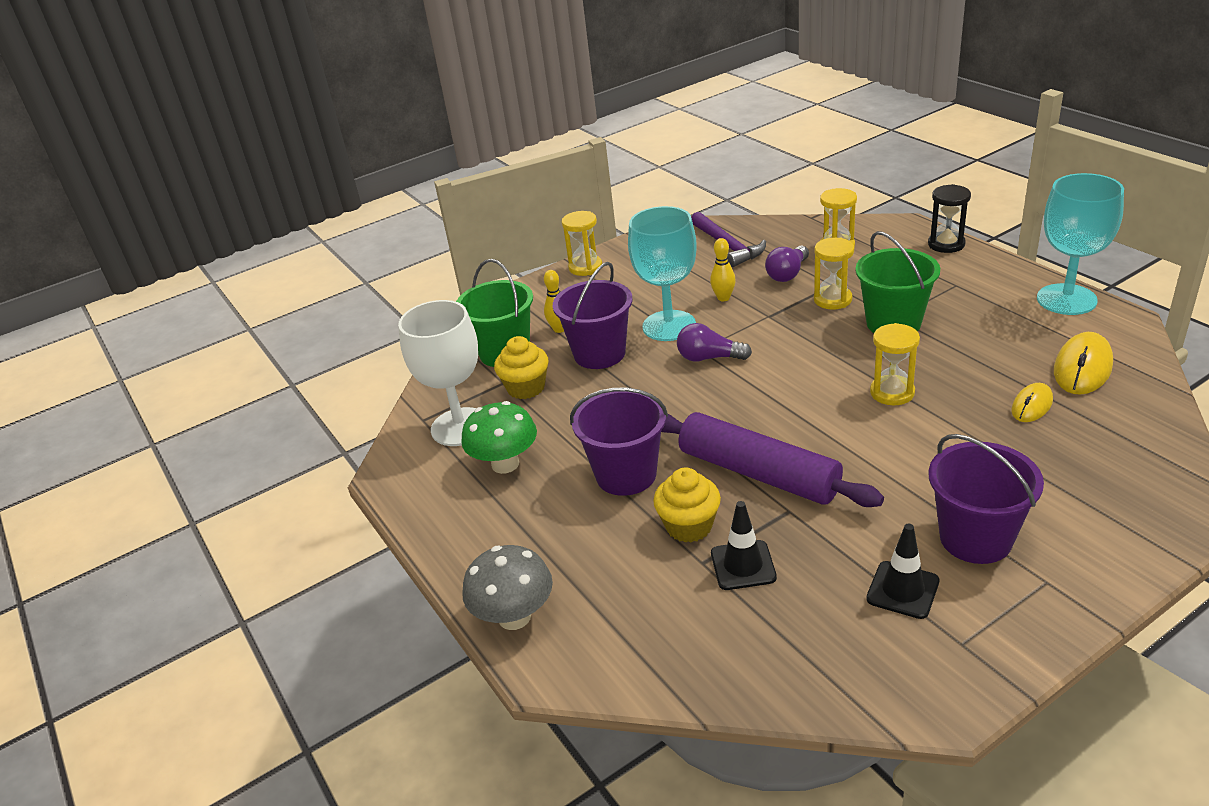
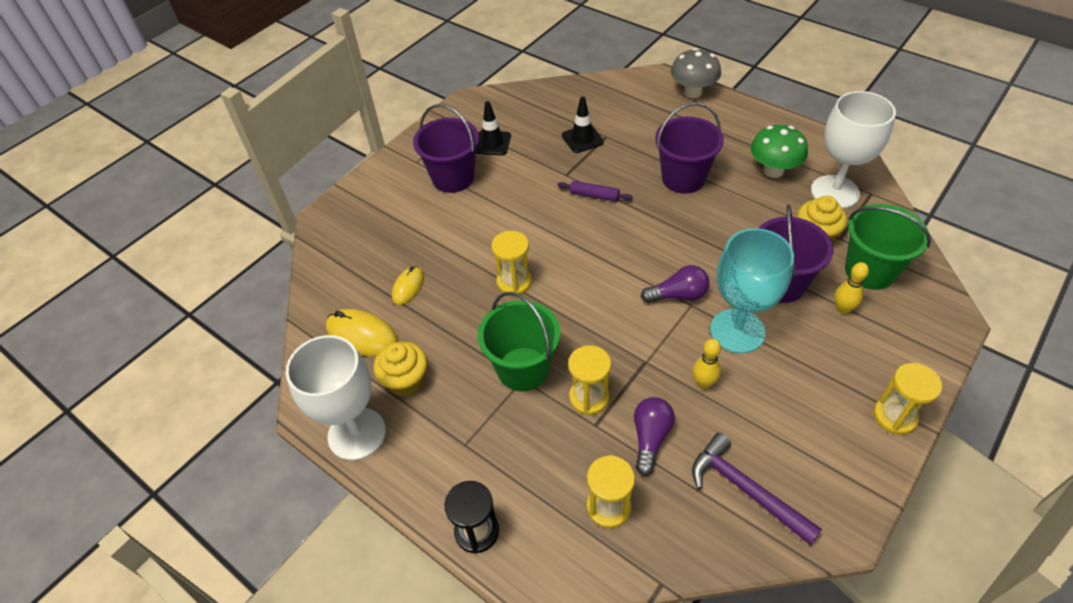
camera: 160 degrees right, 15 degrees up
(689, 526) = (624, 154): yellow cupcake -> yellow cupcake (406, 381)
(758, 473) = (594, 195): purple rolling pin -> purple rolling pin, size x0.42
(1066, 299) = (357, 434): turquoise goblet -> white goblet
(1082, 368) = (362, 335): yellow mouse -> yellow mouse turned 75 degrees counterclockwise

